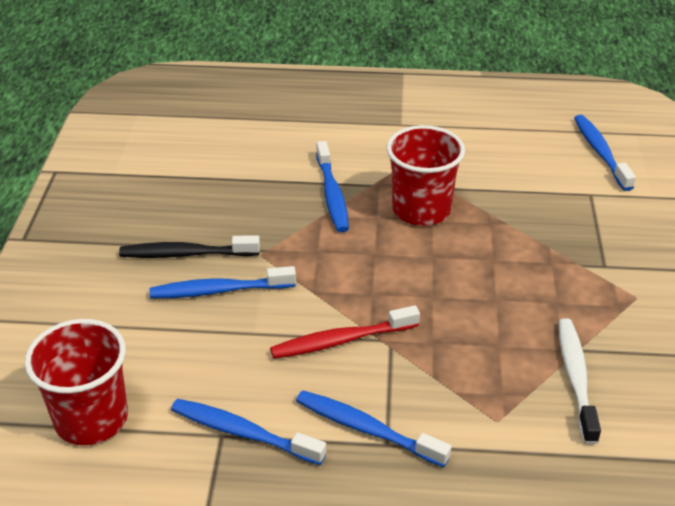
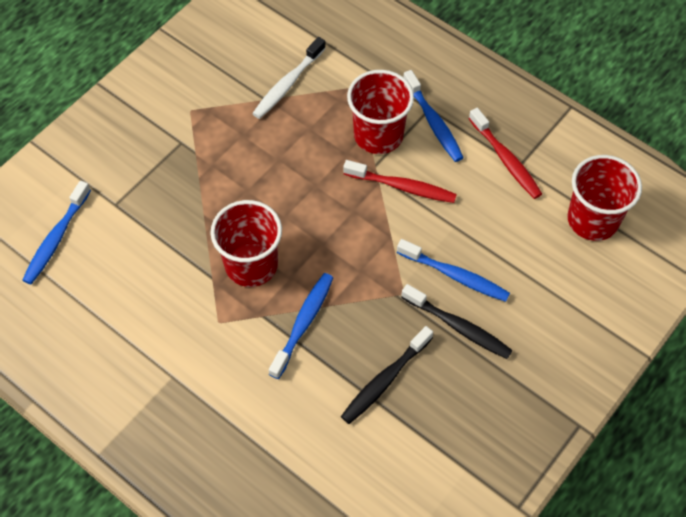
camera: 145 degrees left, 20 degrees up
(226, 192) = (384, 380): none -> black toothbrush
(243, 432) = (506, 159): blue toothbrush -> red toothbrush
(417, 379) = (378, 135): none -> red cup

